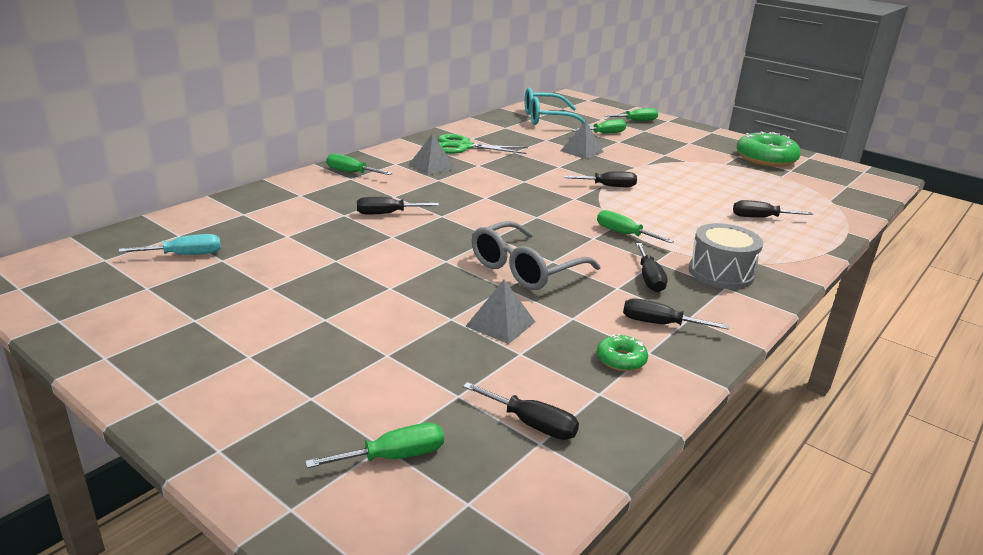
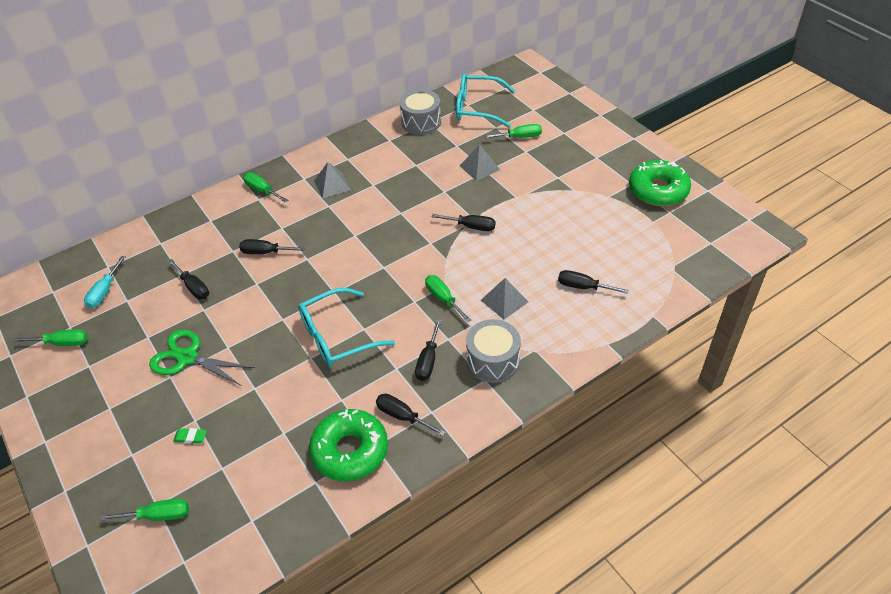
camera: 20 degrees right, 20 degrees up
(185, 255) = (104, 292): turquoise screwdriver -> turquoise screwdriver turned 105 degrees clockwise
(392, 371) = (190, 437): none -> green eraser
(464, 147) = (374, 154): green scissors -> green scissors (188, 357)
(496, 127) = (421, 122): none -> grey drum
(500, 324) = (286, 399): grey pyramid -> grey pyramid (504, 301)
(525, 269) = (336, 336): grey glasses -> turquoise glasses
(532, 424) = (255, 503): black screwdriver -> black screwdriver (193, 287)
(621, 359) = (350, 451): green donut -> green donut, size x2.09
(637, 121) = (567, 115): green screwdriver -> green screwdriver (63, 343)

